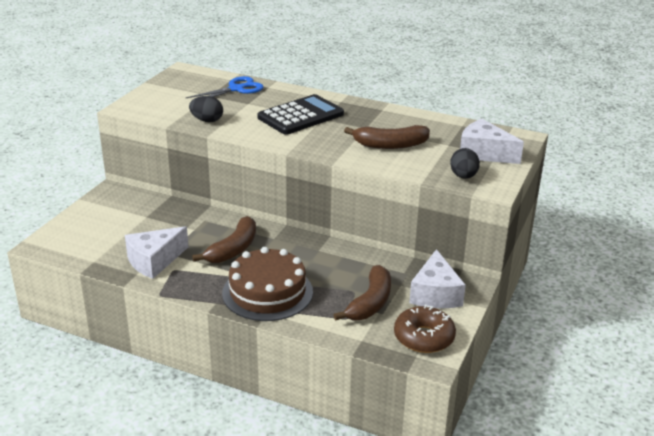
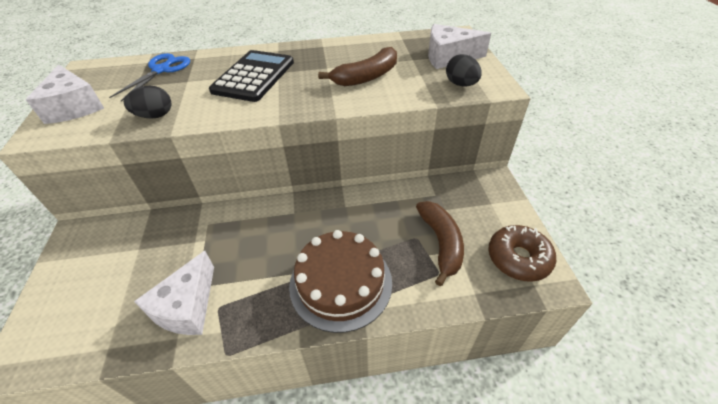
camera: 30 degrees left, 15 degrees up
(233, 249) = (264, 245): brown banana -> none
(435, 294) = (479, 204): white cheese -> white cheese (74, 107)

